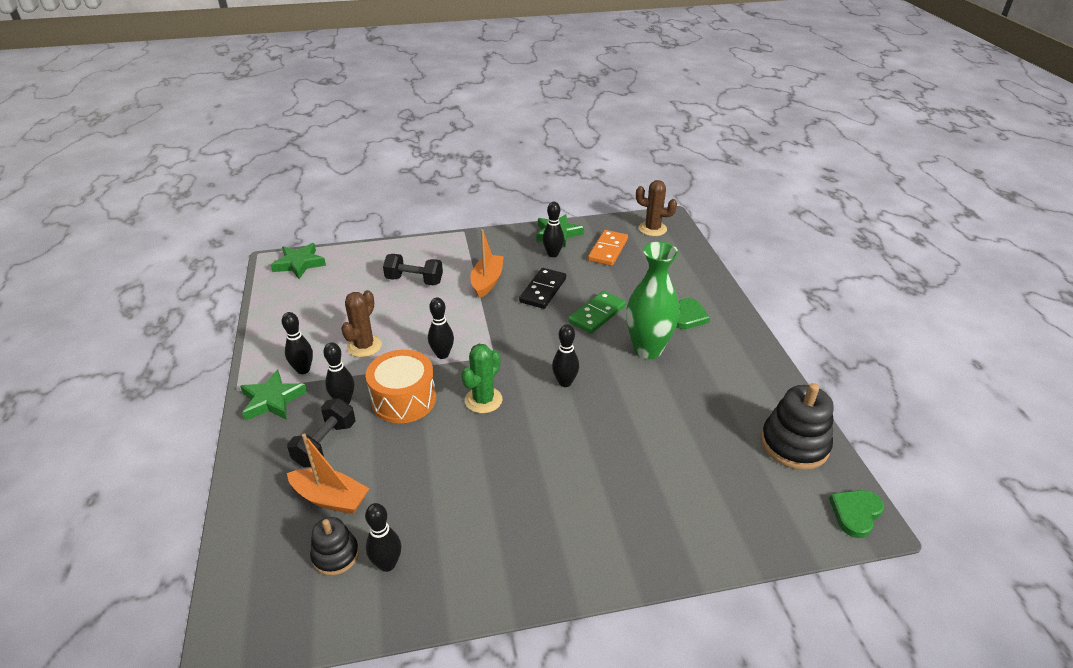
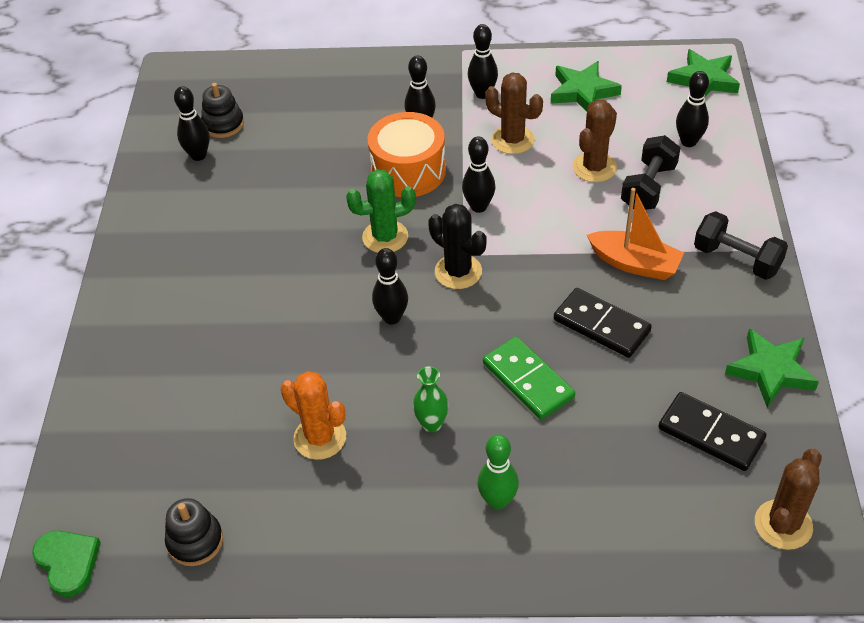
camera: 105 degrees right, 10 degrees up
(272, 400) = (439, 75): green star -> green star (583, 91)
(325, 444) = (361, 114): black dumbbell -> black dumbbell (737, 259)
(330, 498) = (288, 119): orange boat -> none
(395, 304) = (594, 167): none -> brown cactus
(483, 400) = (385, 237): green cactus -> green cactus turned 60 degrees counterclockwise
(512, 356) = (458, 272): none -> black cactus
(553, 254) = (704, 353): black bowling pin -> black bowling pin (688, 142)
(608, 250) = (711, 434): orange domino -> black domino
(648, 349) = (432, 424): green vase -> green vase, size x0.46
(683, 399) = (320, 438): none -> orange cactus
(688, 316) = (497, 501): green heart -> green bowling pin
(794, 444) = (195, 541): black stacking toy -> black stacking toy, size x0.60

